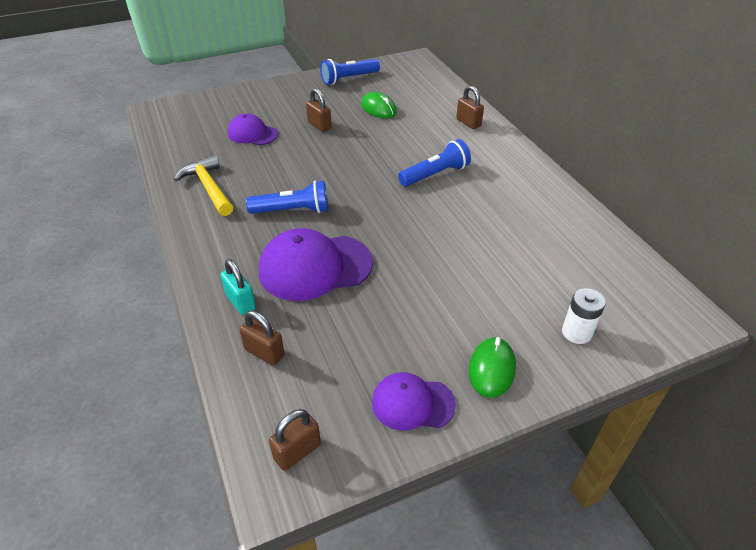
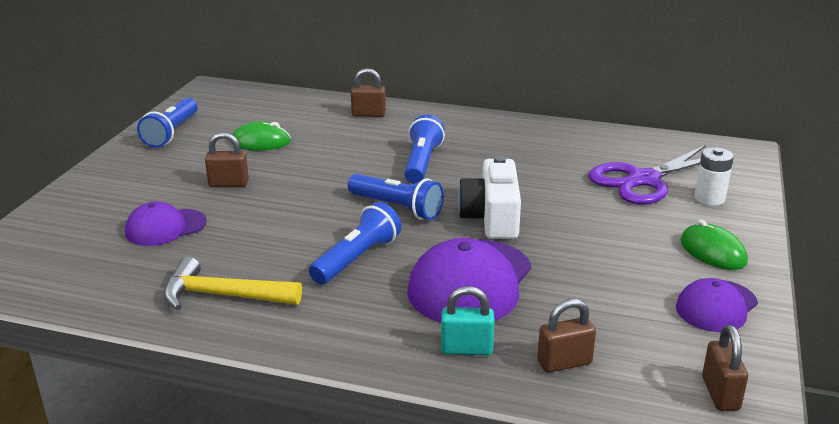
camera: 50 degrees left, 15 degrees down
(367, 194) = (397, 208): none -> blue flashlight
(403, 237) = (492, 218): none -> white camera
(555, 283) = (644, 180): none -> purple scissors

